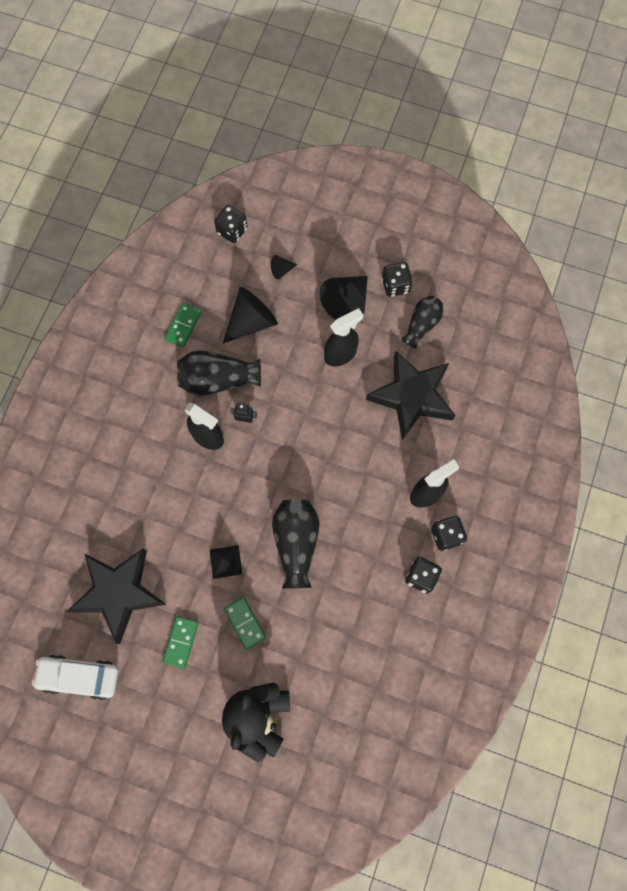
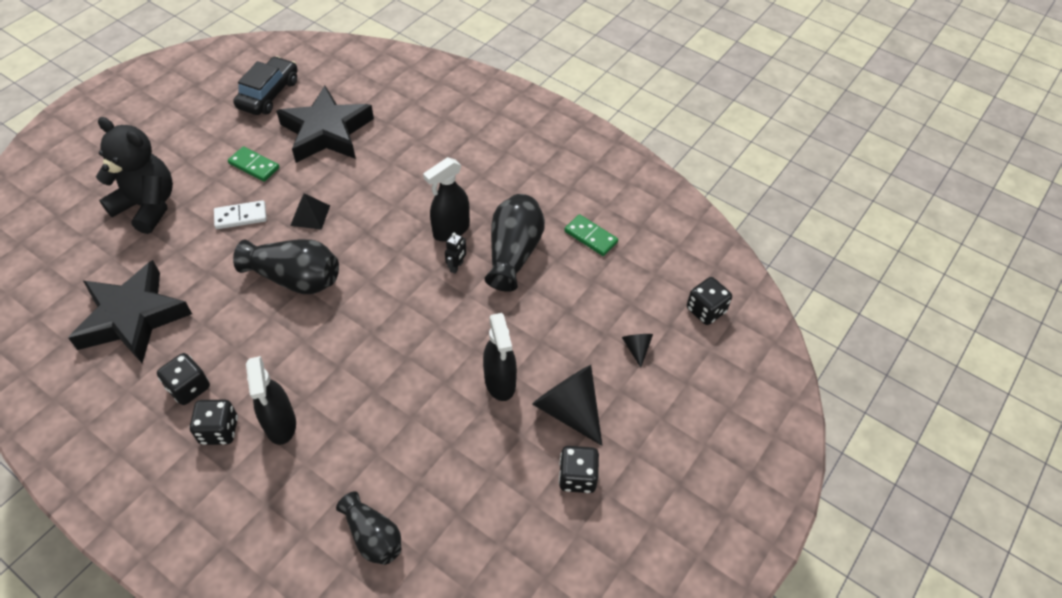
camera: 105 degrees right, 20 degrees down
(79, 676) = (269, 94): white car -> black car
(245, 623) = (241, 217): green domino -> white domino
(251, 321) = (575, 301): black cone -> none
(412, 396) = (411, 448): black star -> black star (133, 318)
(422, 325) = (507, 492): black vase -> black vase (373, 536)

